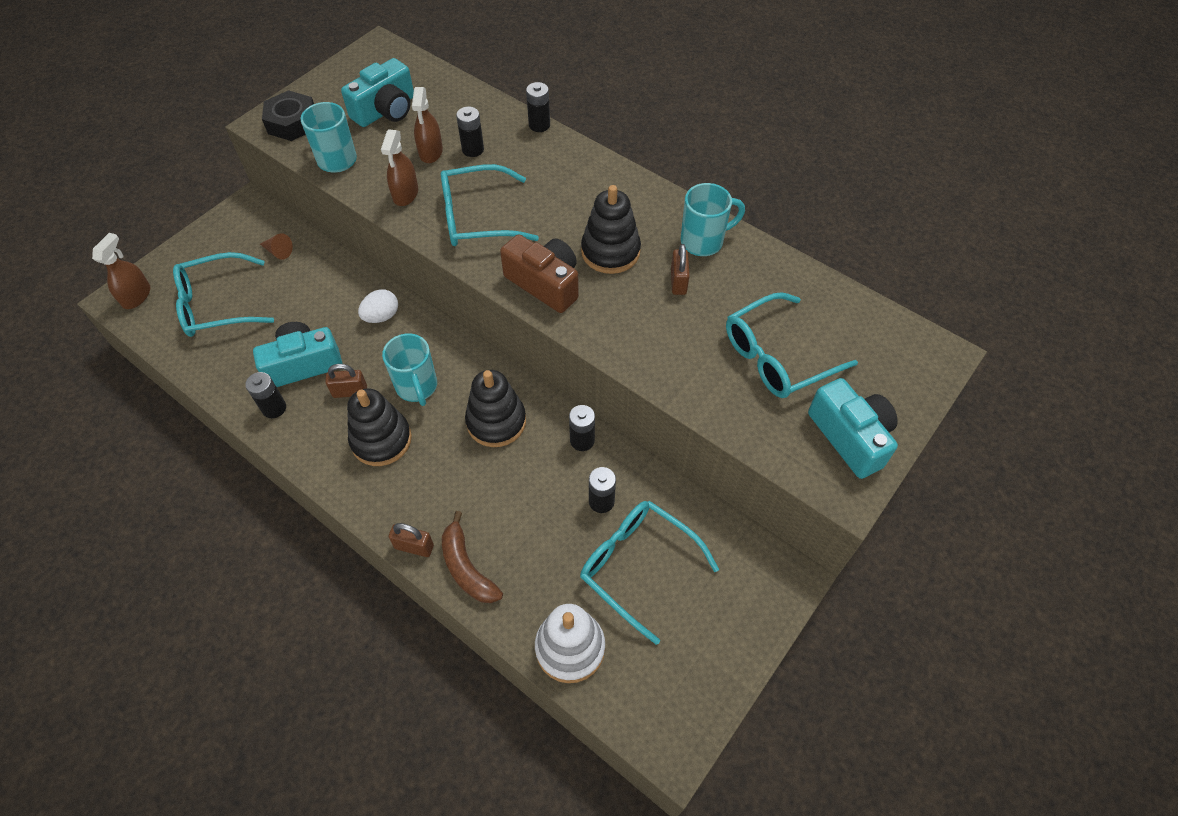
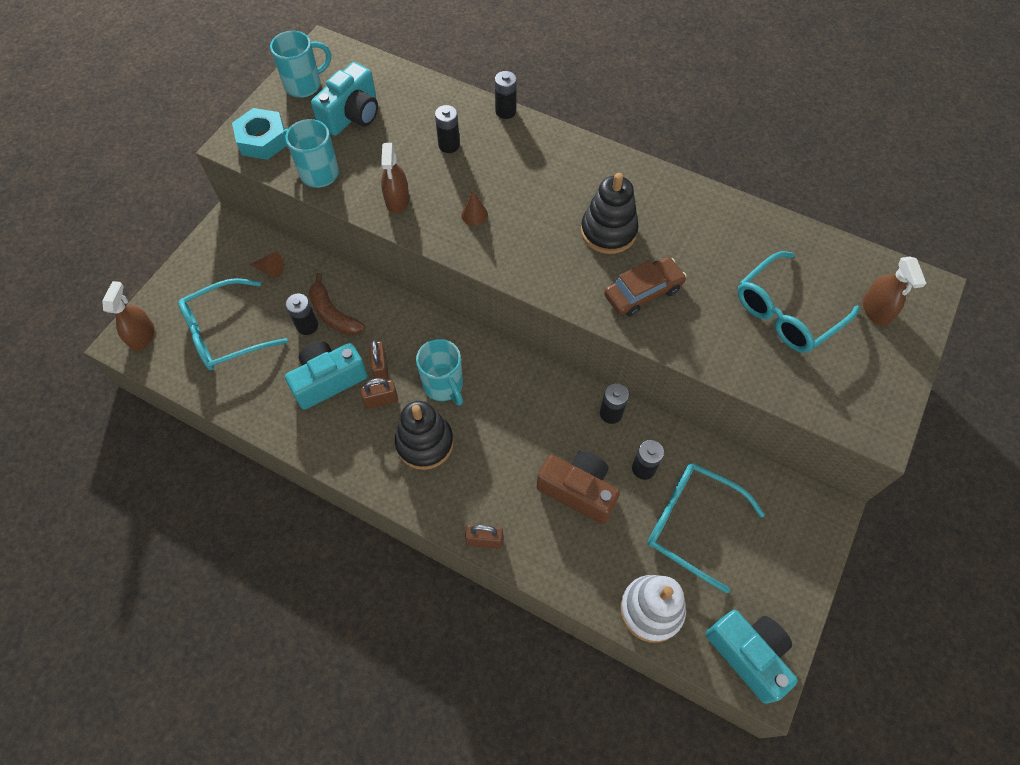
camera: 10 degrees left, 5 degrees up
(274, 408) = (313, 428): black battery -> black battery (307, 326)
(292, 122) = (263, 140): black nut -> turquoise nut
(381, 316) = (390, 321): white egg -> none
(431, 152) = (409, 153): brown spray bottle -> brown spray bottle (876, 310)
(467, 567) = (538, 551): brown banana -> brown banana (333, 314)
(478, 217) = (474, 214): turquoise glasses -> brown cone
(496, 421) = (527, 408): black stacking toy -> none
(545, 283) = (556, 272): brown camera -> brown camera (578, 491)
(629, 315) = (643, 292): none -> brown car
(678, 282) = (679, 252): brown padlock -> brown padlock (381, 368)
(703, 241) = (691, 209): turquoise mug -> turquoise mug (305, 85)
(850, 437) = (869, 379): turquoise camera -> turquoise camera (748, 654)

